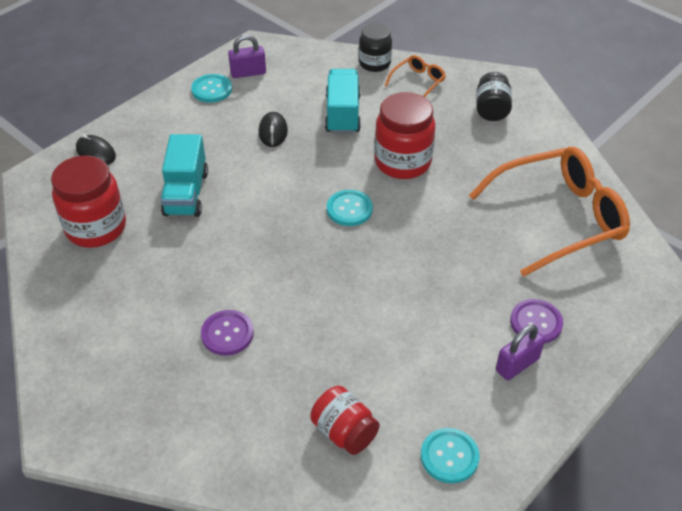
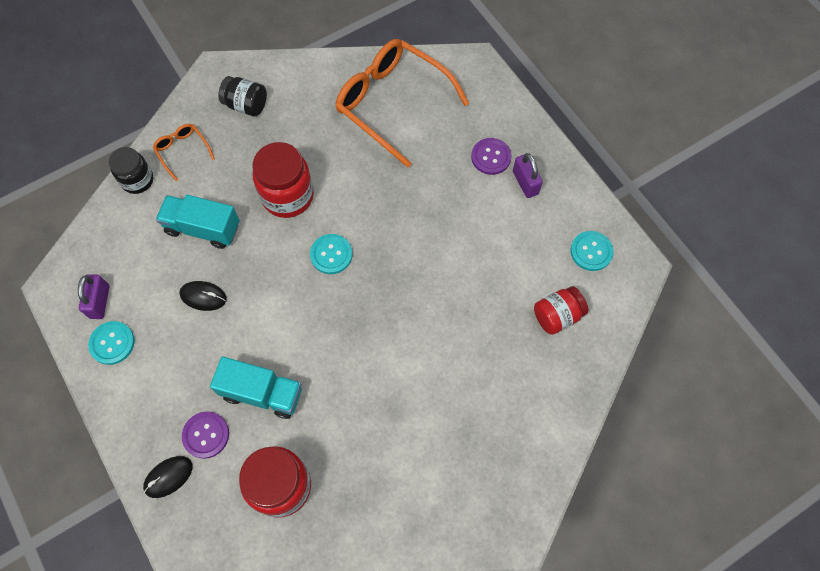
camera: 75 degrees left, 20 degrees up
(227, 334) = (443, 384): purple button -> purple button (206, 435)
(558, 218) = (392, 104): orange glasses -> orange glasses turned 45 degrees counterclockwise

